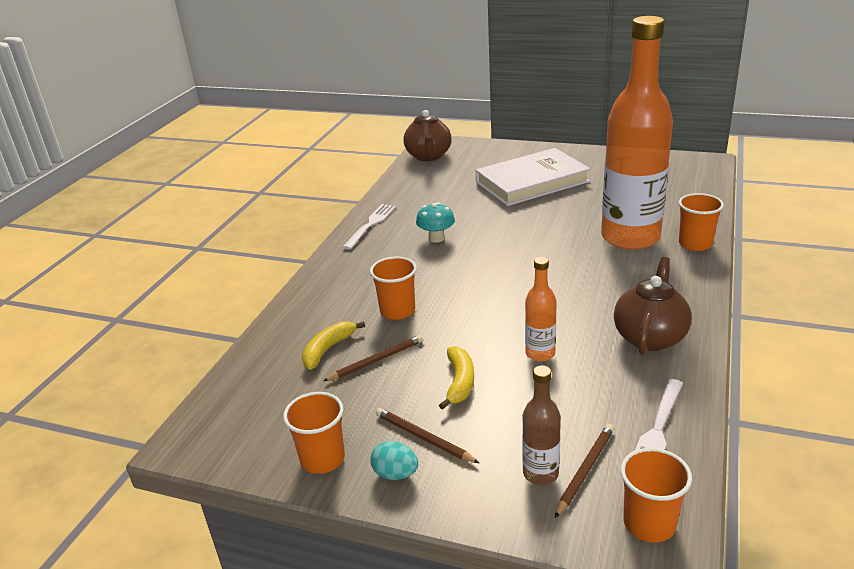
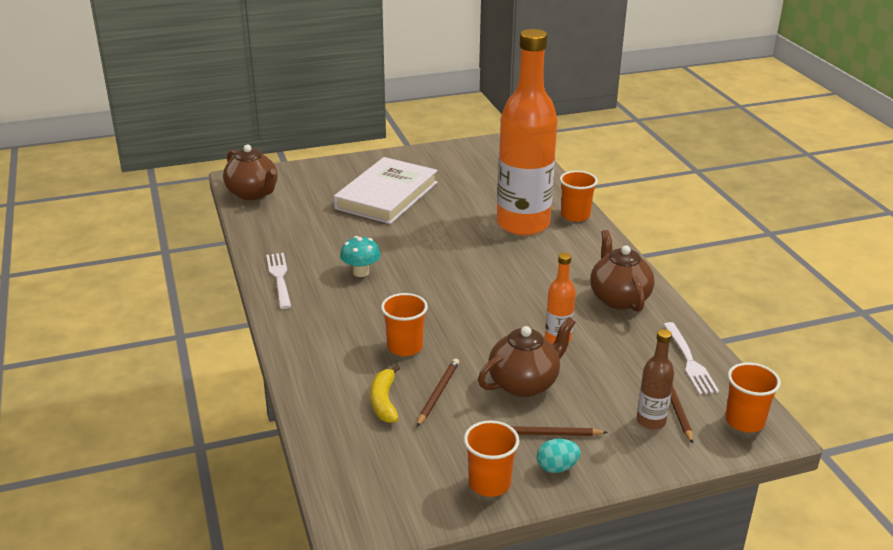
camera: 40 degrees left, 0 degrees up
(459, 382) = (524, 383): yellow banana -> brown teapot

